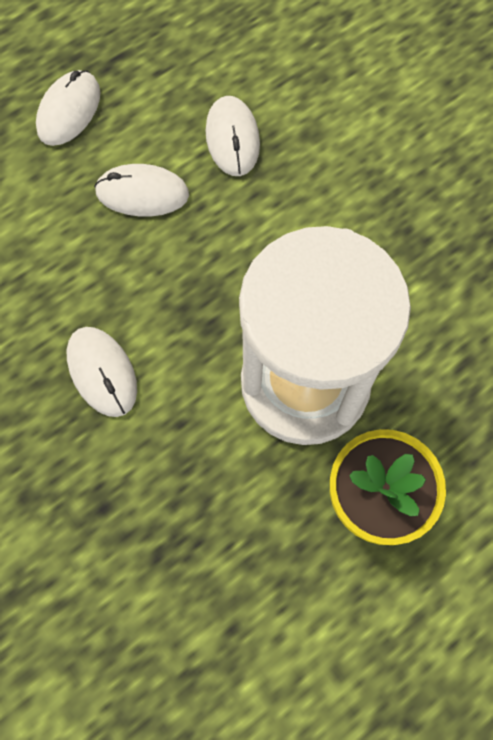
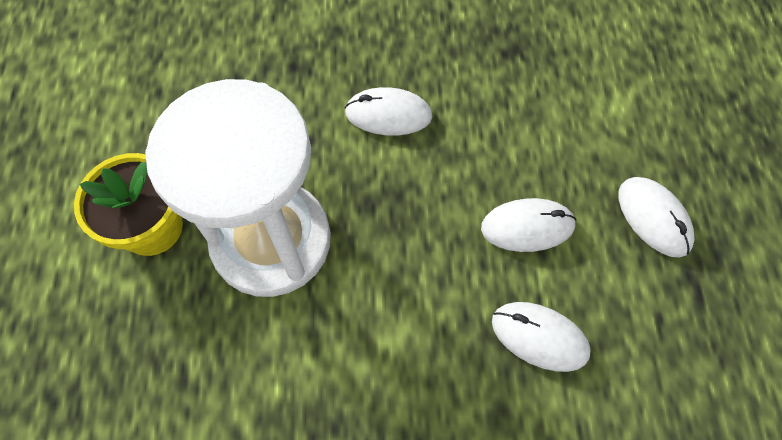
camera: 125 degrees right, 5 degrees down
(142, 193) = (527, 227): white mouse -> white mouse turned 45 degrees clockwise

